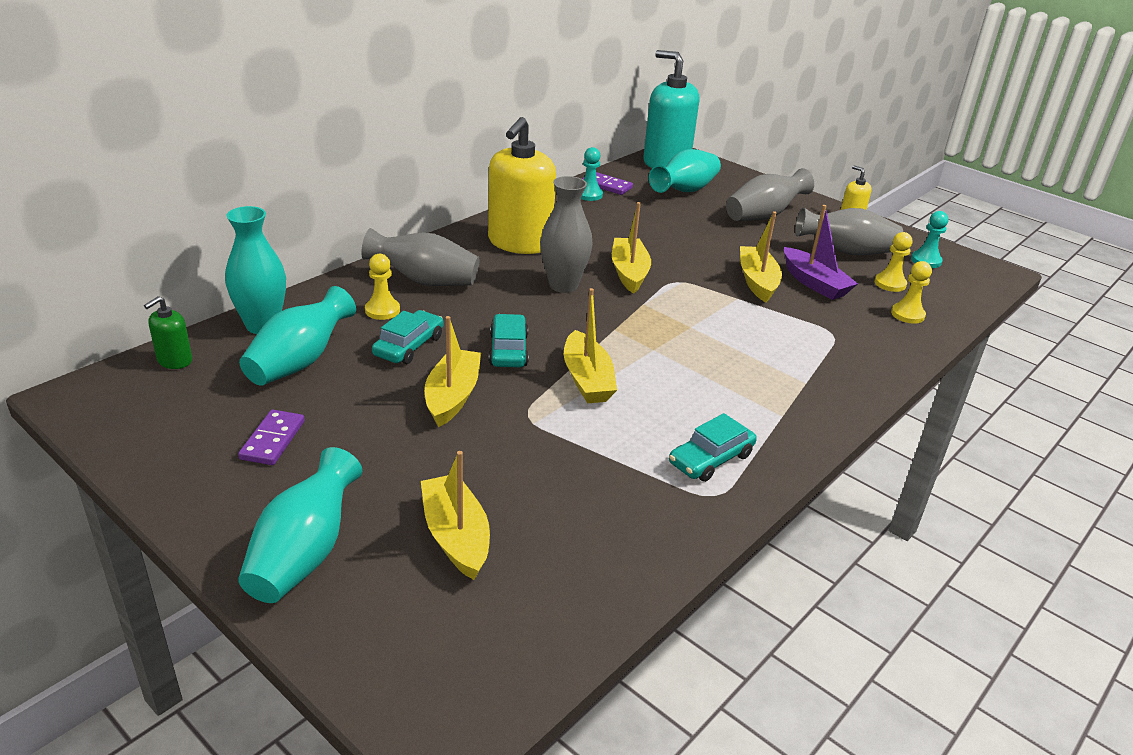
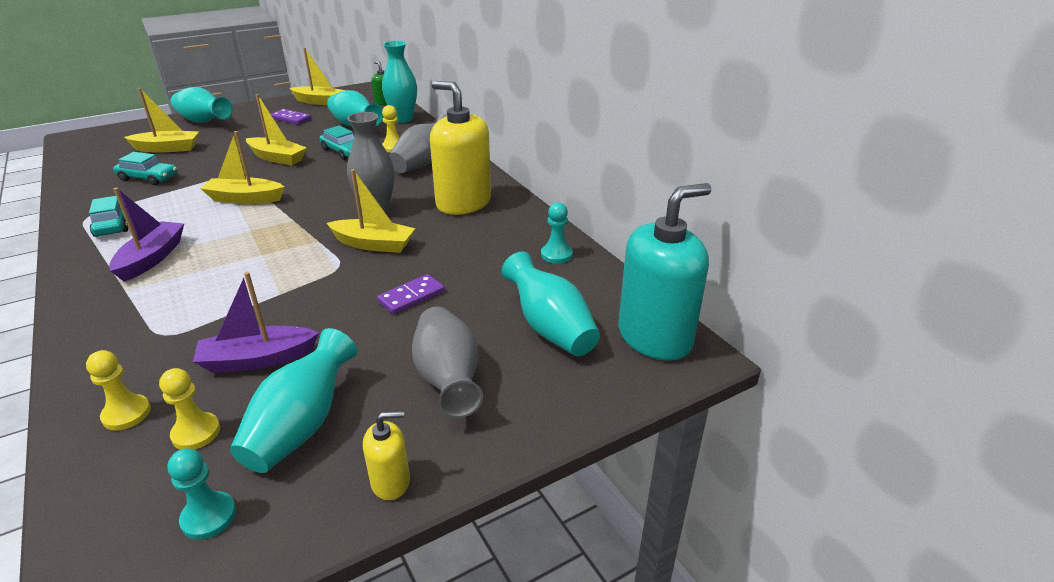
camera: 110 degrees right, 0 degrees up
(508, 350) = (307, 179): turquoise car -> turquoise car (148, 178)
(607, 186) = (579, 271): purple domino -> purple domino (411, 296)
(749, 391) = (152, 258): none -> purple boat
(757, 281) = (297, 316): yellow boat -> yellow boat (320, 102)
(846, 252) = (302, 425): grey vase -> turquoise vase

